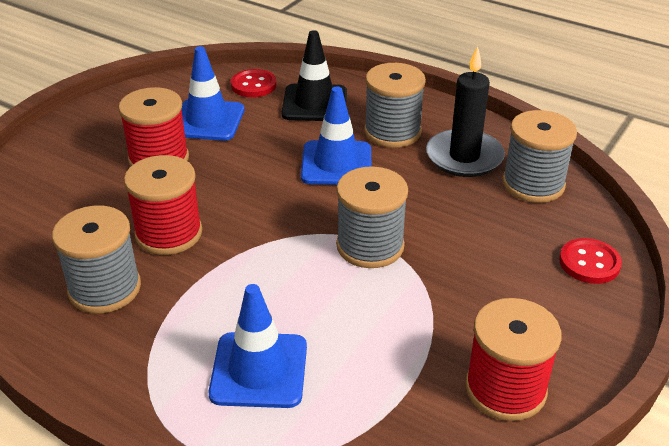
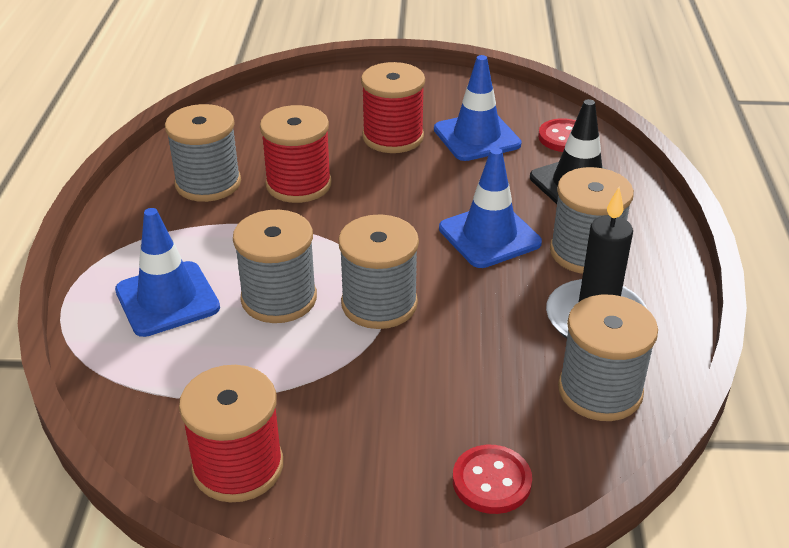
camera: 60 degrees right, 0 degrees up
(318, 298) = (279, 298): none -> grey spool

